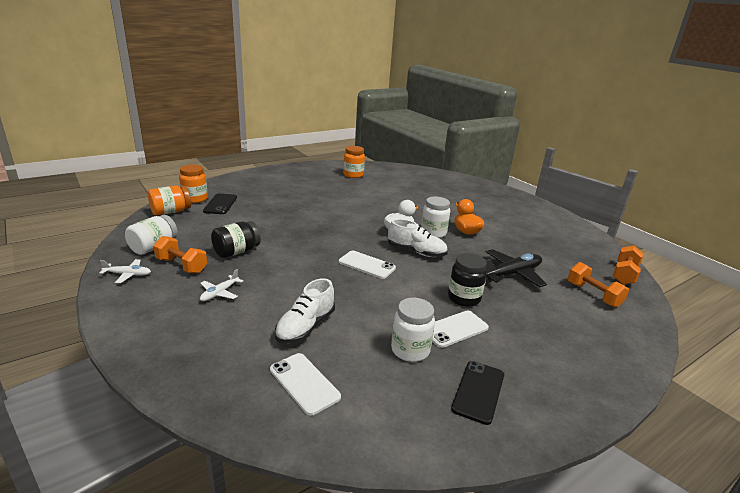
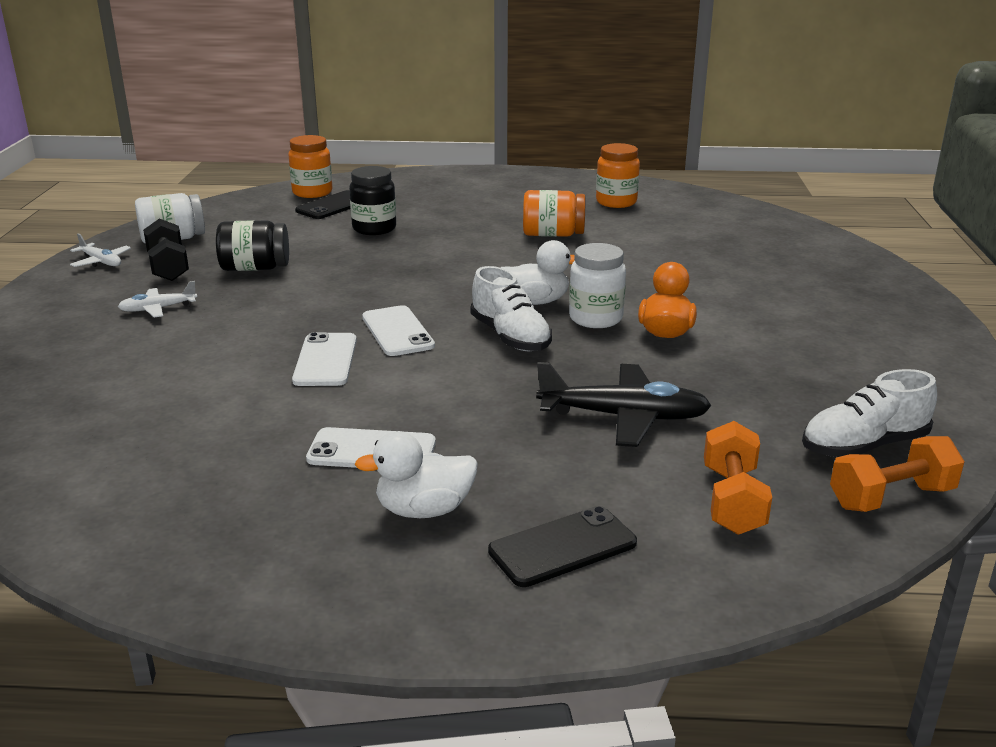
camera: 40 degrees right, 0 degrees up
(171, 212) = (257, 202): orange jar -> orange jar (553, 234)
(181, 265) = (168, 267): orange dumbbell -> black dumbbell
(304, 383) = (83, 431): white phone -> white phone (325, 360)
(305, 327) = (185, 376): white shoe -> white shoe (864, 445)
(410, 350) = (262, 449): white jar -> none
(464, 298) = (465, 420): black jar -> black jar (374, 229)
(478, 391) = (259, 531): black phone -> black phone (562, 547)
(518, 347) = (424, 510): none -> white duck

